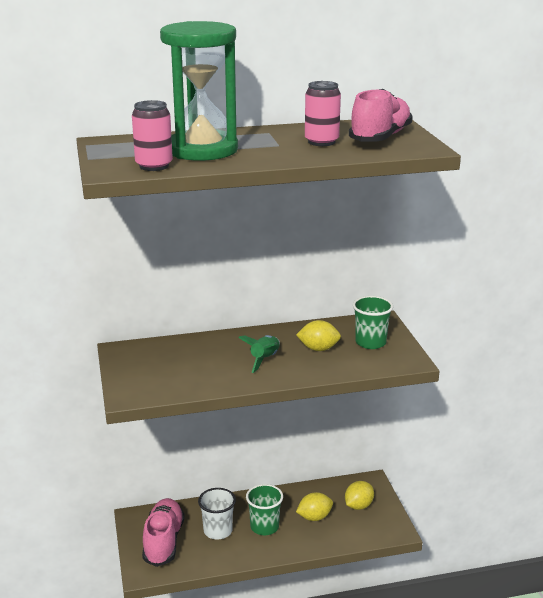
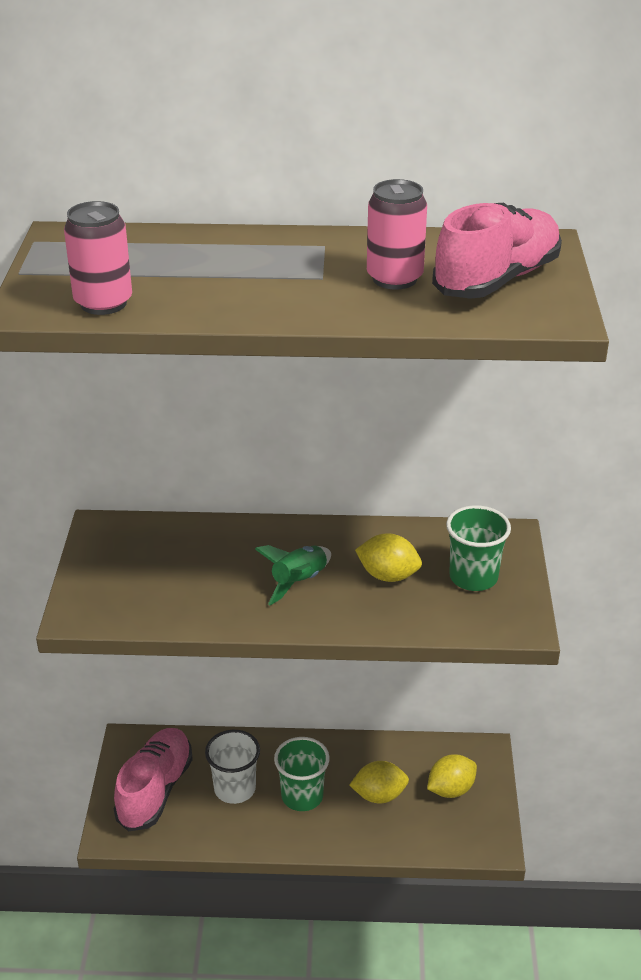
camera: 15 degrees right, 10 degrees up
(202, 150) = (197, 274): green hourglass -> none

